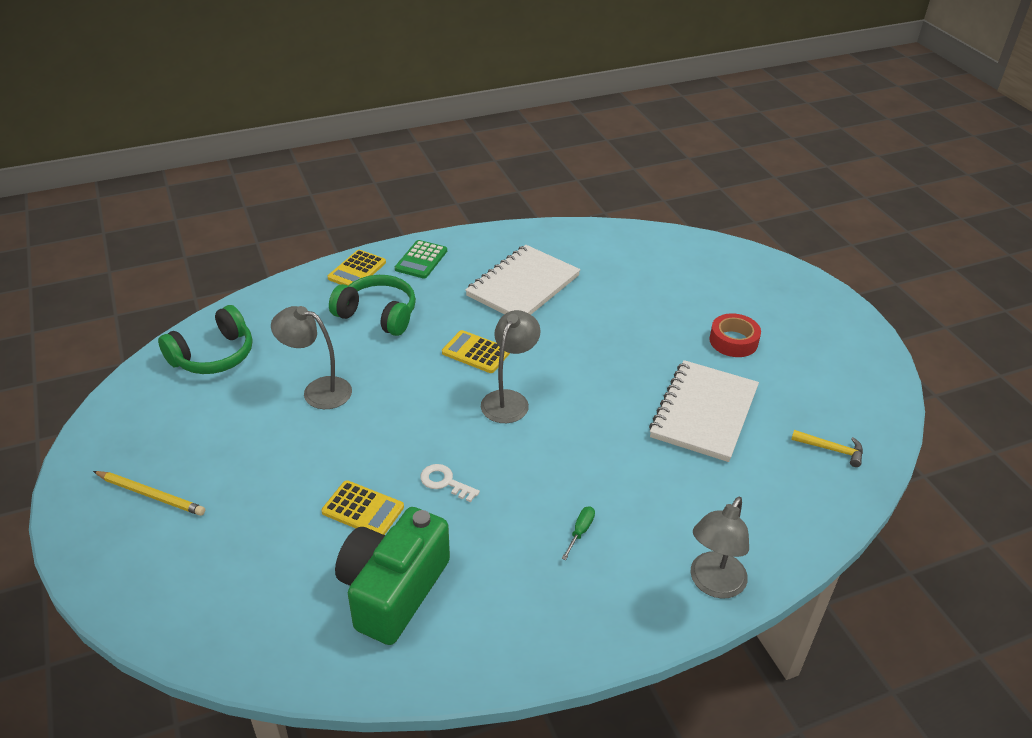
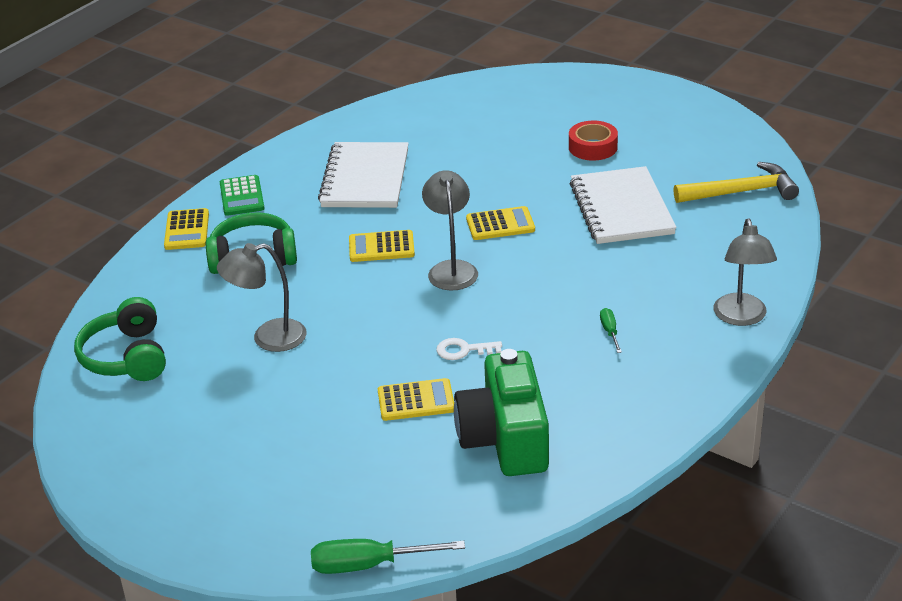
camera: 30 degrees left, 5 degrees down
(151, 495) = (207, 482): yellow pencil -> none
(174, 649) = (369, 565): none -> green screwdriver
(213, 355) = (127, 357): green headphones -> green headphones turned 150 degrees clockwise
(587, 377) = (500, 224): none -> yellow calculator
(831, 449) = (741, 192): yellow hammer -> yellow hammer, size x1.80

